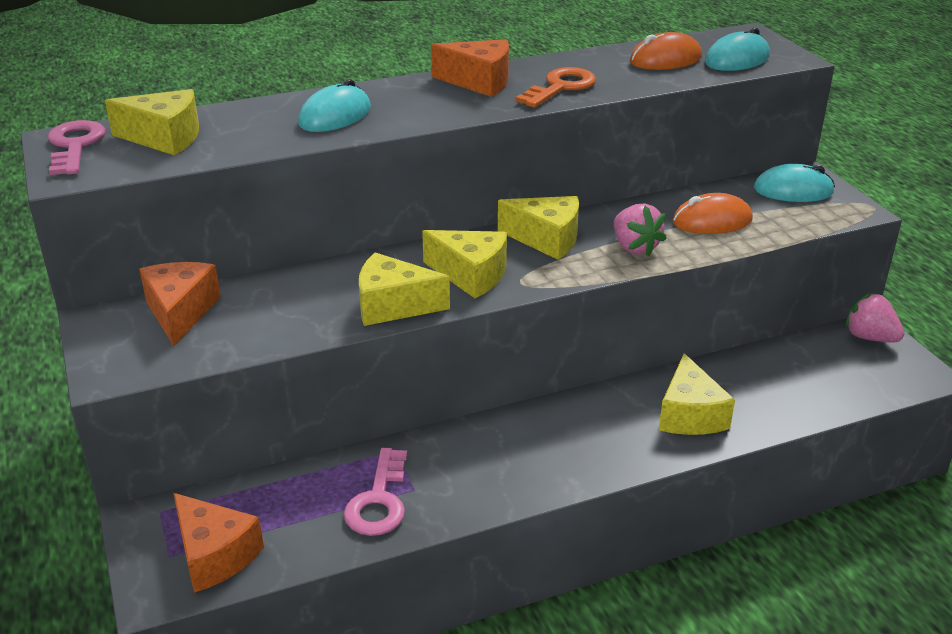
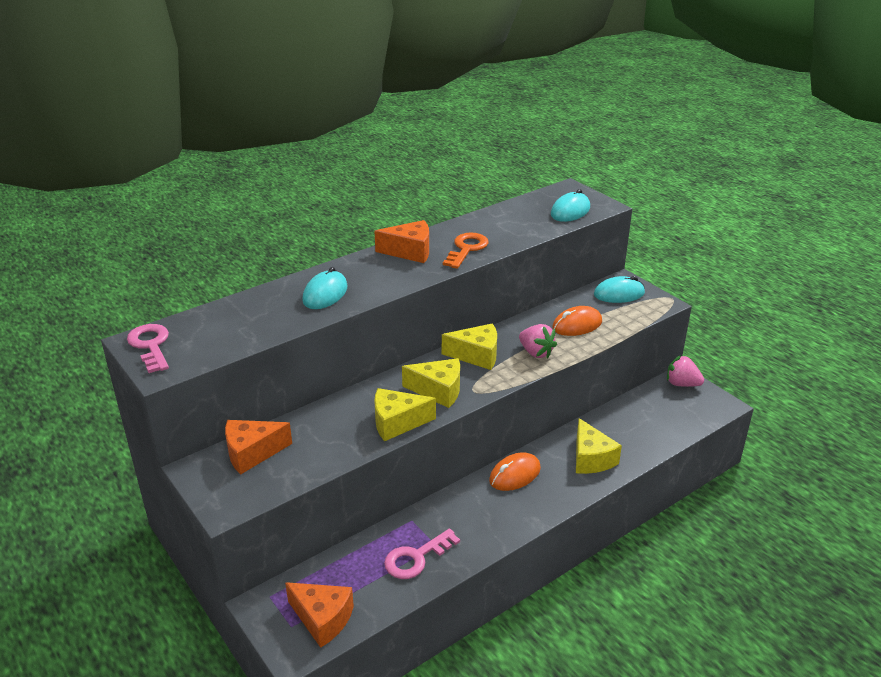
camera: 15 degrees left, 0 degrees up
(165, 138) = (213, 329): yellow cheese -> none
(180, 312) = (252, 453): orange cheese -> orange cheese turned 90 degrees counterclockwise
(379, 501) = (416, 558): pink key -> pink key turned 60 degrees clockwise
(665, 60) = (525, 217): orange mouse -> orange mouse (515, 475)

